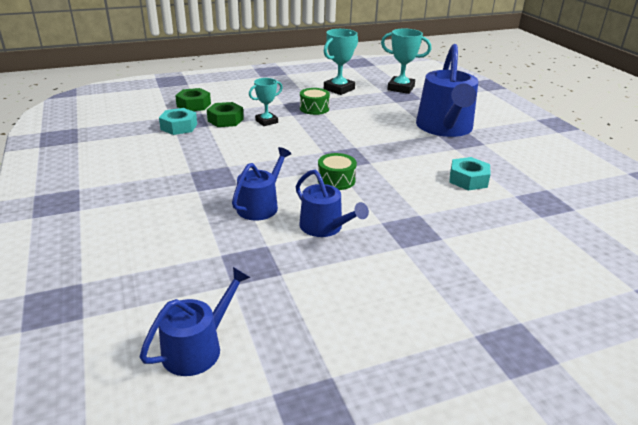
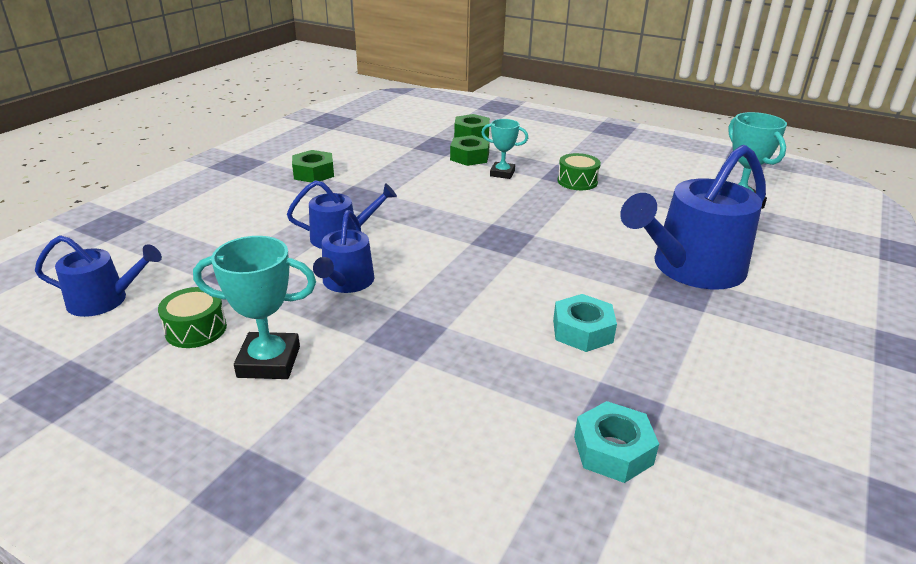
camera: 50 degrees right, 0 degrees up
(142, 178) = (314, 173): none -> green nut
(179, 127) = (421, 147): turquoise nut -> turquoise nut (613, 450)
(336, 180) = (445, 252): green drum -> green drum (196, 329)
(339, 89) = (652, 174): turquoise trophy -> turquoise trophy (269, 362)

